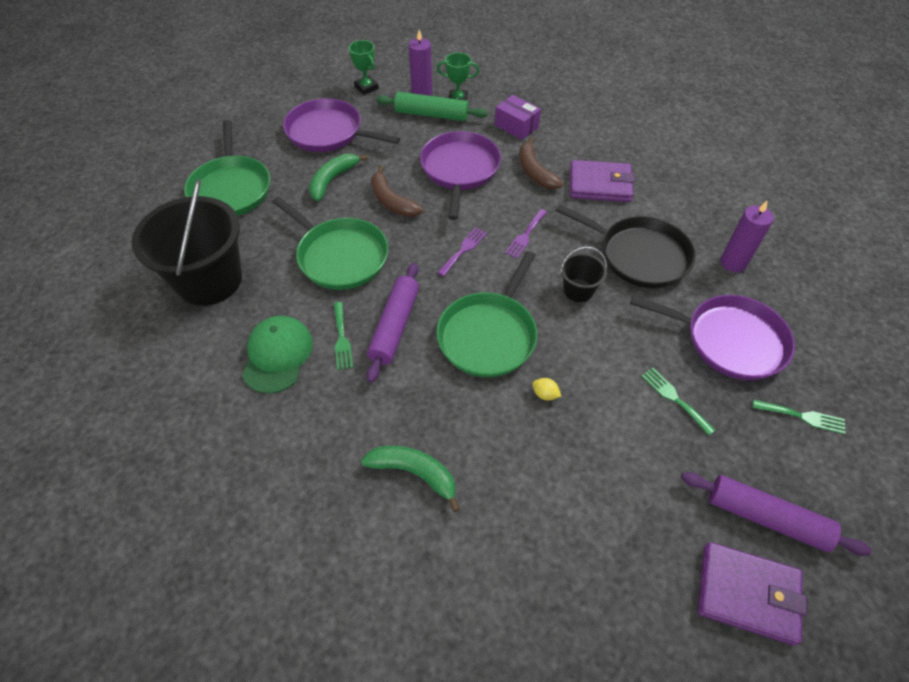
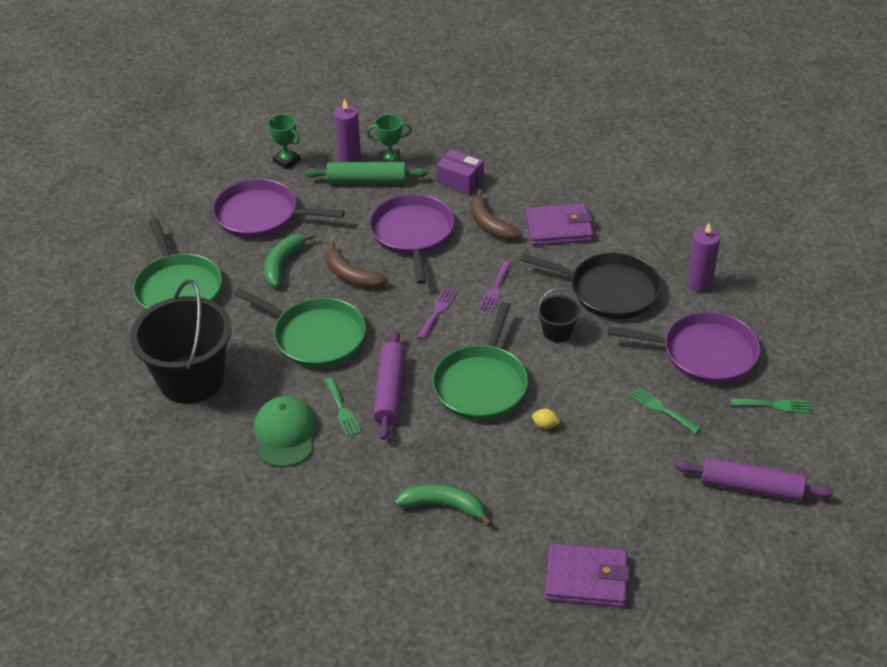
camera: 10 degrees left, 10 degrees down
(747, 593) = (741, 543): purple wallet -> purple wallet (586, 578)

